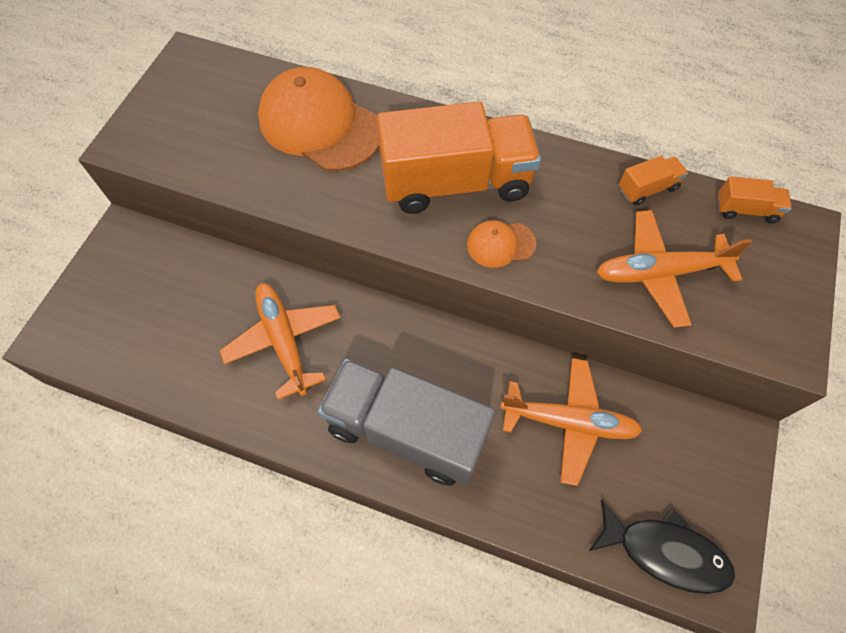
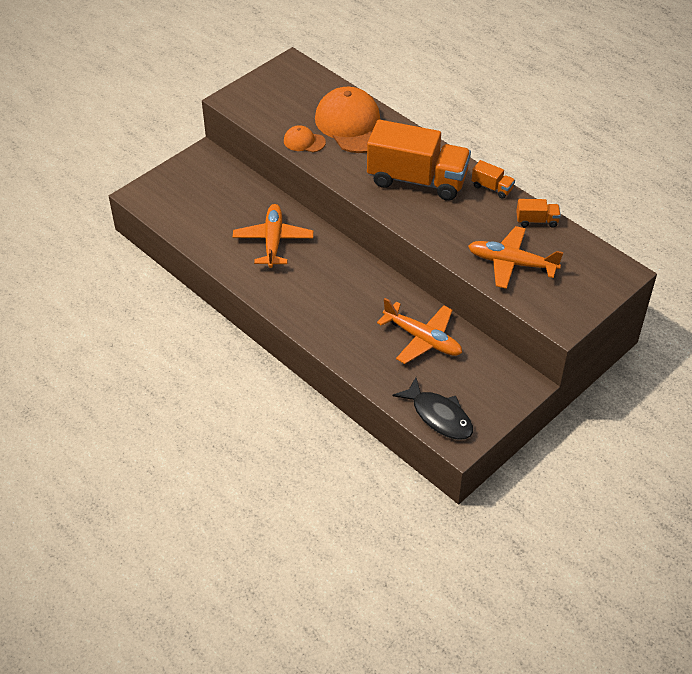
camera: 25 degrees right, 15 degrees down
(406, 431) = (321, 308): grey truck -> none
(500, 244) = (424, 219): orange cap -> orange cap (304, 141)
(746, 210) = (593, 251): orange truck -> orange truck (492, 188)

